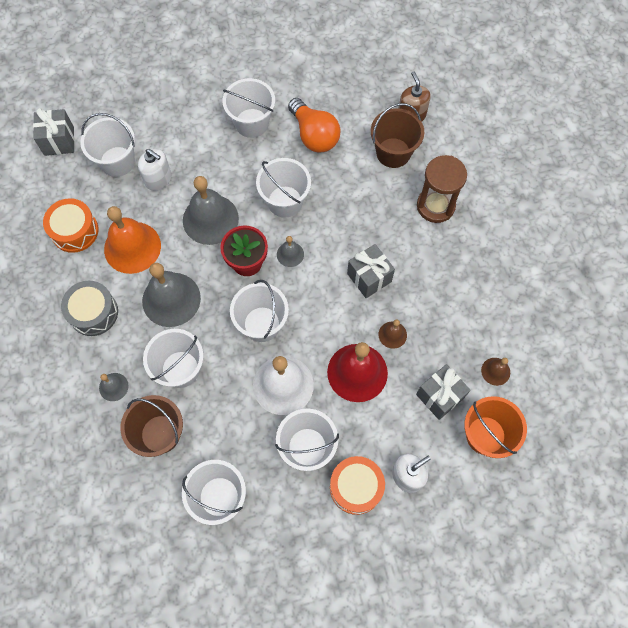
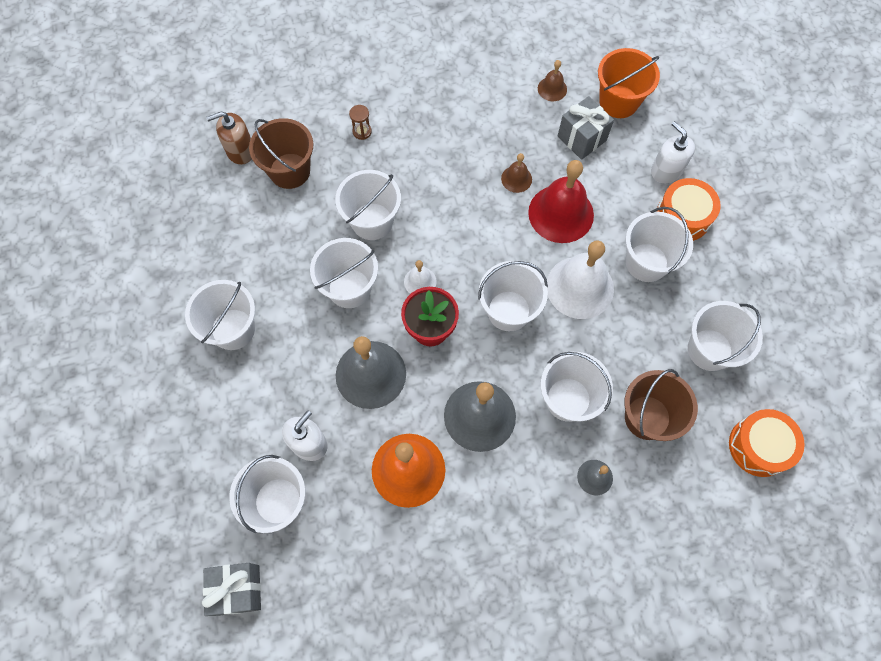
camera: 90 degrees left, 0 degrees up
(75, 231) = (383, 550): orange drum -> orange drum (759, 446)
(93, 313) = (500, 512): grey drum -> none
(290, 254) = (420, 281): grey bell -> white bell
(314, 135) = (258, 256): orange light bulb -> none
(346, 216) = (372, 221): none -> white bucket
(369, 277) = (450, 199): grey gift -> none
(435, 206) = (362, 131): brown hourglass -> brown hourglass, size x0.44

